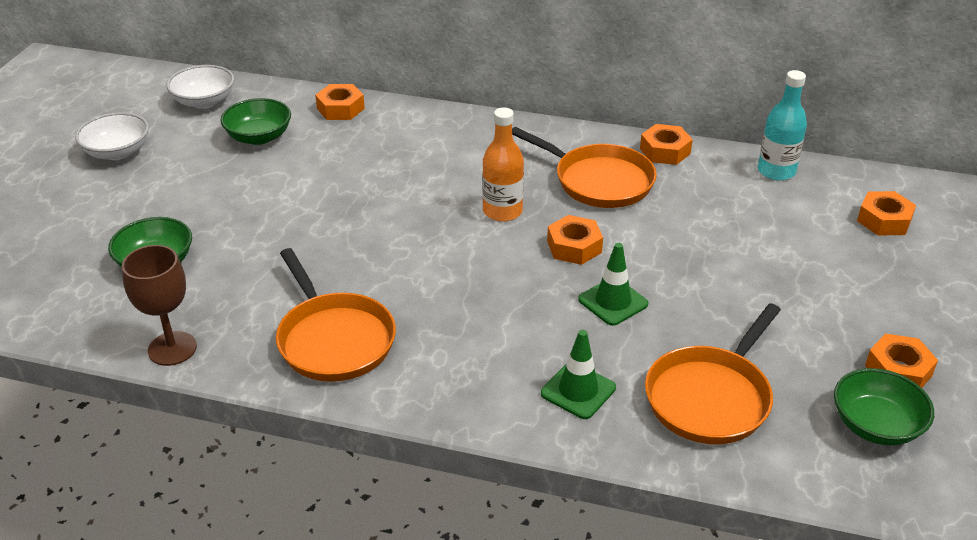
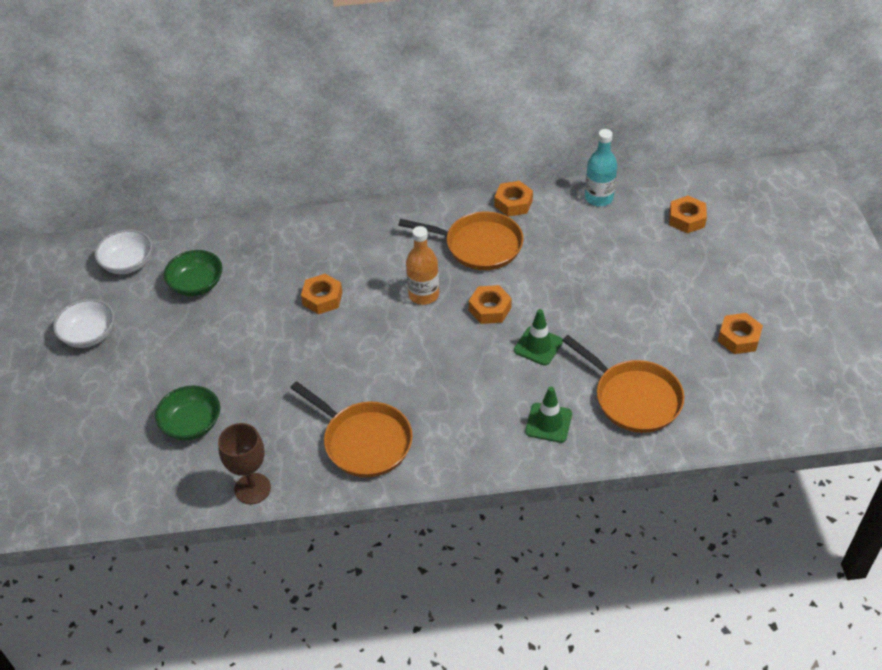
camera: 20 degrees left, 10 degrees up
(340, 108) = (245, 237): orange nut -> orange nut (322, 298)
(710, 397) = (633, 398): orange pan -> orange pan turned 60 degrees counterclockwise
(876, 425) = (740, 383): green bowl -> none

